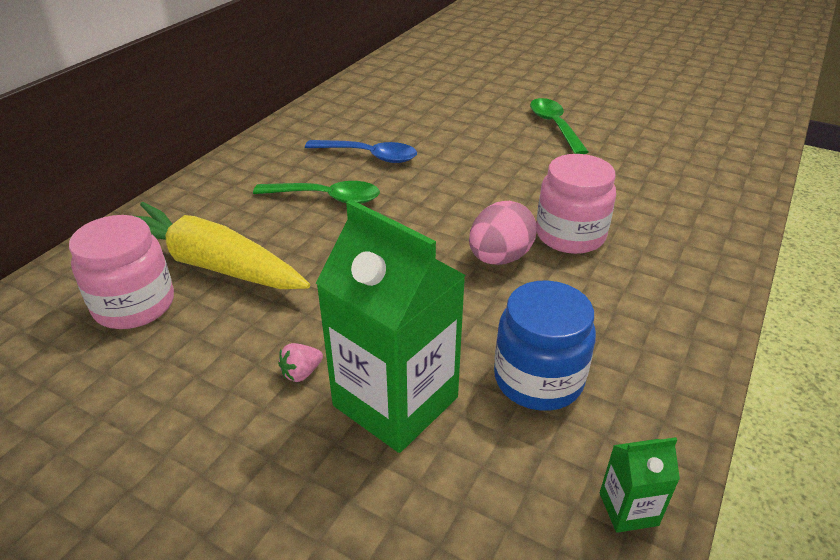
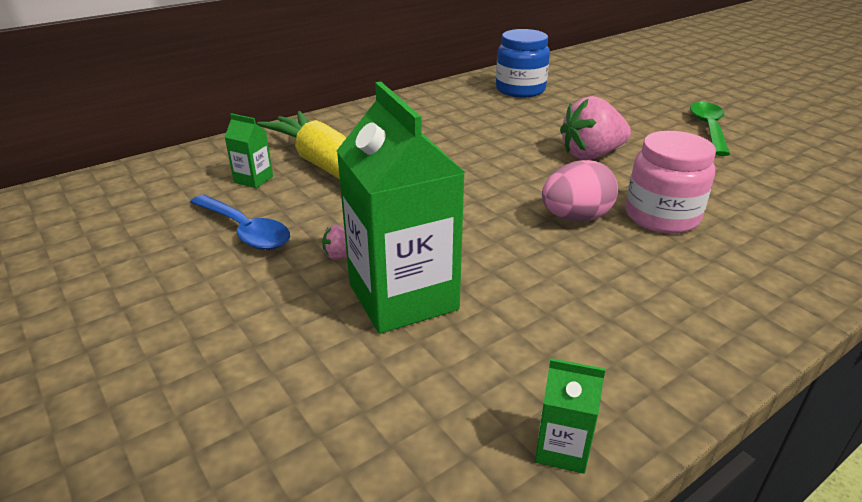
camera: 25 degrees right, 5 degrees down
(134, 305) = (253, 179): pink jar -> green carton
(326, 198) = (450, 141): green spoon -> none
(369, 156) = (508, 119): blue spoon -> blue spoon (245, 231)
(471, 180) = (591, 155): none -> pink strawberry
(538, 379) = (545, 319): blue jar -> blue jar (520, 90)

